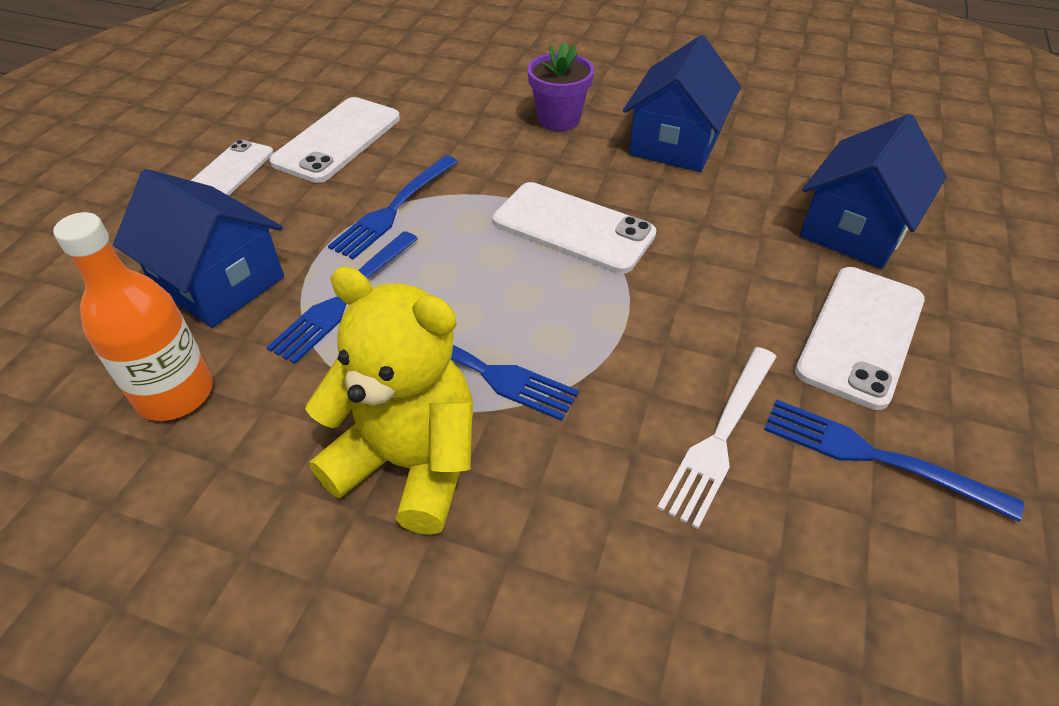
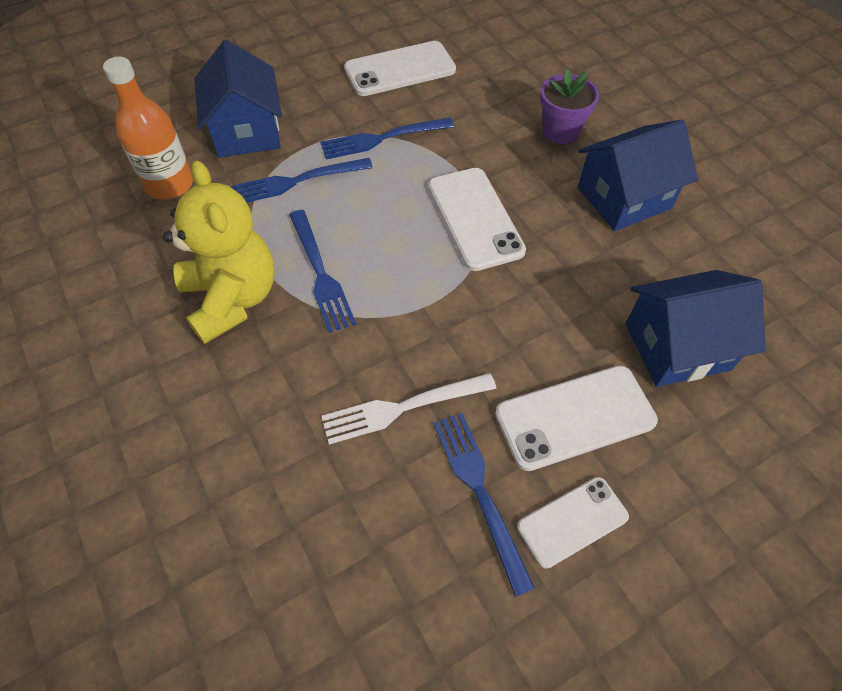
camera: 40 degrees right, 10 degrees up
(231, 170) = (320, 59): white phone -> white phone (572, 521)

